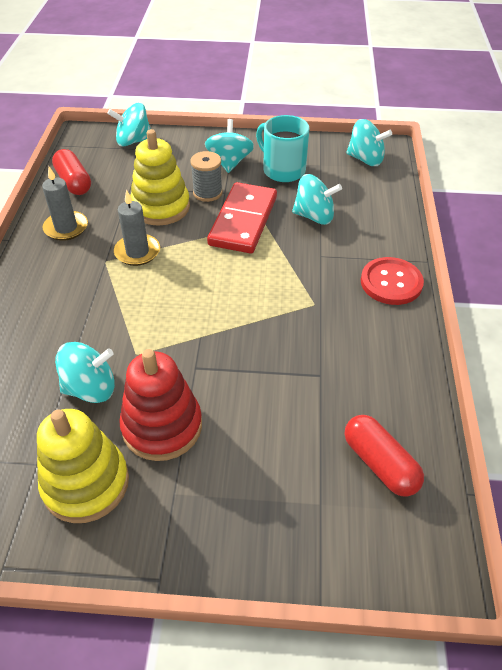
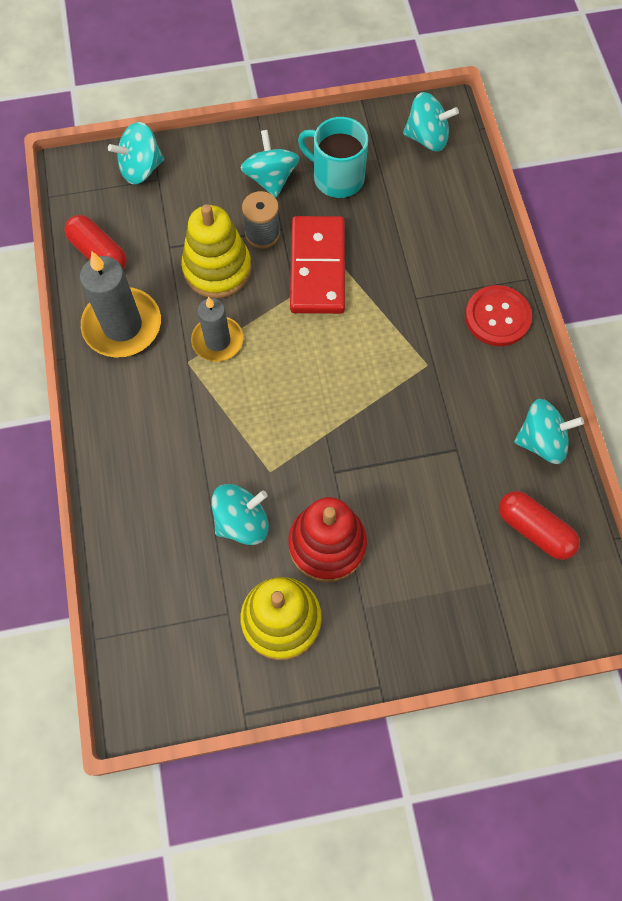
camera: 15 degrees left, 20 degrees up
(66, 228) = (122, 325): grey candle -> grey candle, size x1.55
(314, 216) = (393, 242): turquoise spinning top -> turquoise spinning top (541, 441)

